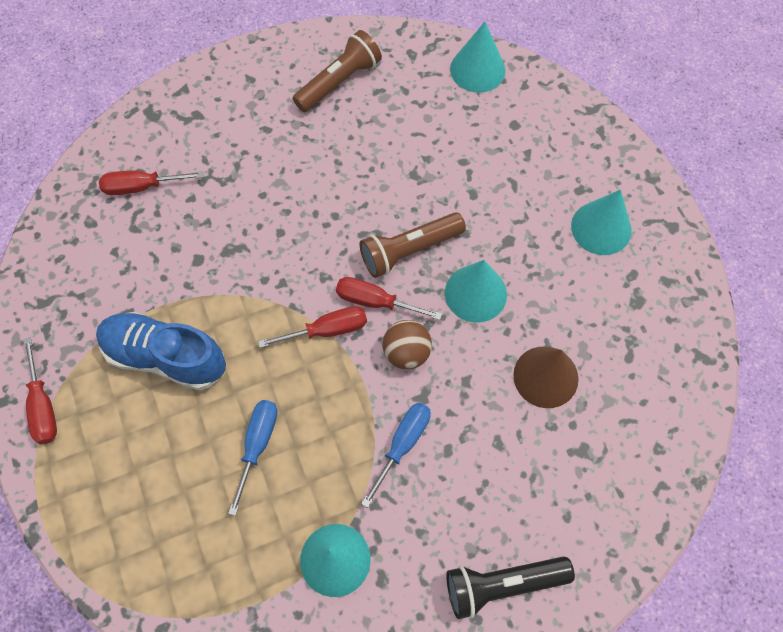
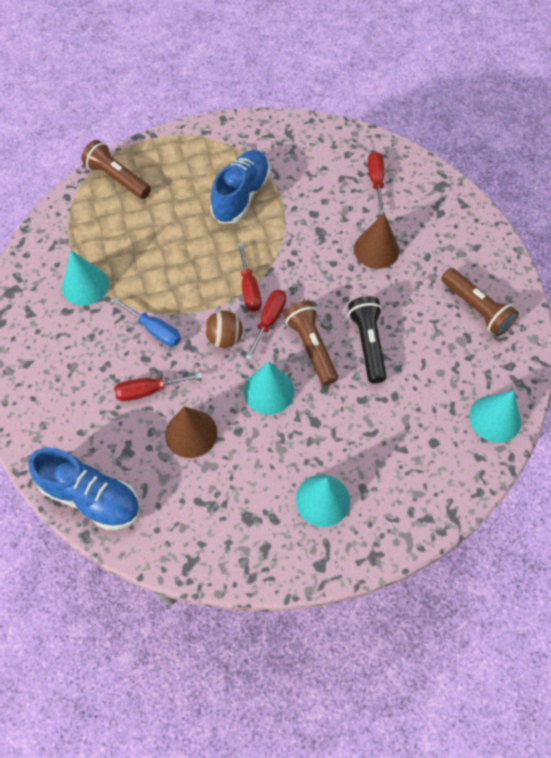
camera: 95 degrees right, 5 degrees down
(43, 406) = (216, 136): red screwdriver -> red screwdriver (149, 390)
(125, 550) = (117, 178): none -> brown flashlight
(257, 184) = (376, 249): none -> brown cone
(257, 445) = (170, 245): blue screwdriver -> none
(502, 584) = (44, 382): black flashlight -> black flashlight (368, 343)
(650, 484) = (91, 497): none -> blue shoe

